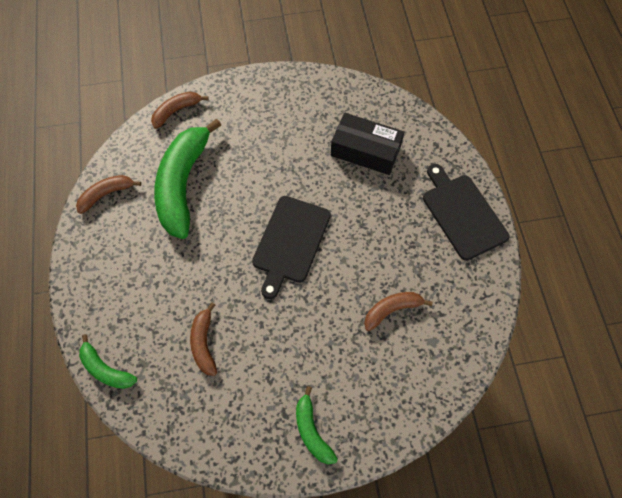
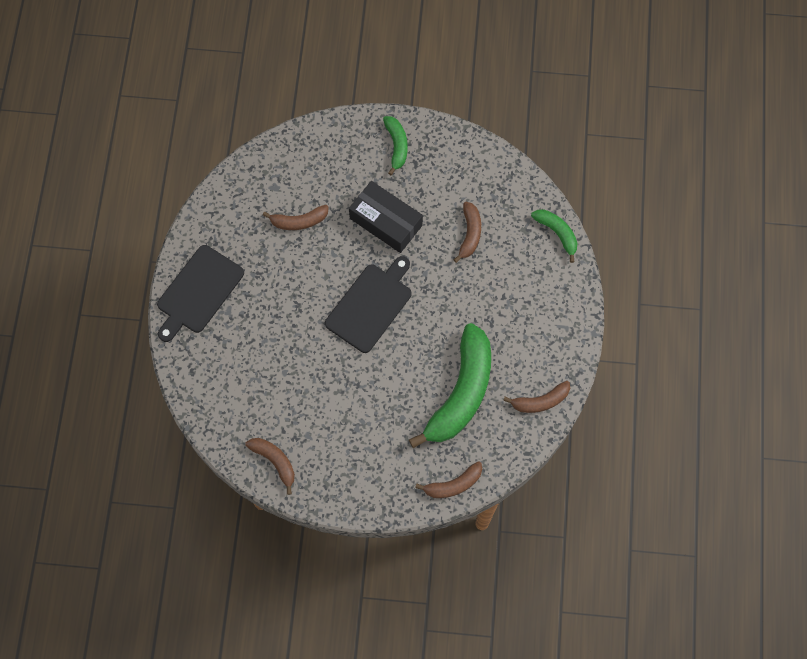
camera: 165 degrees left, 5 degrees up
(335, 94) = (275, 461): none -> brown banana
(365, 151) = (266, 383): black box -> black box (386, 222)
(462, 214) = (198, 292): black cutting board -> black cutting board turned 45 degrees clockwise

